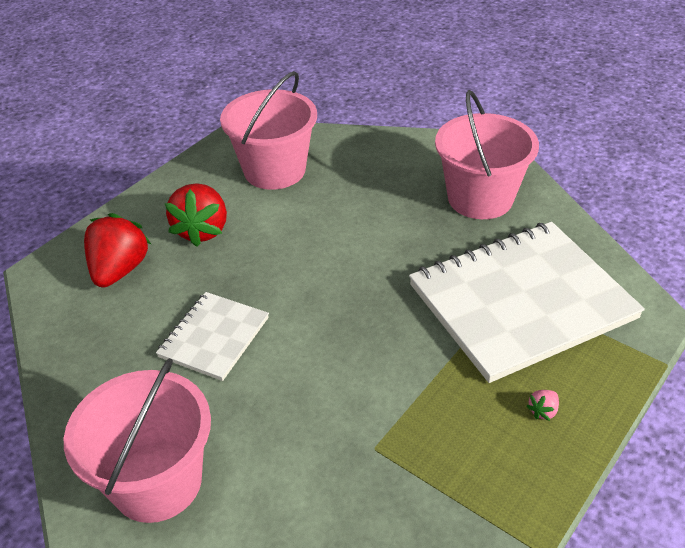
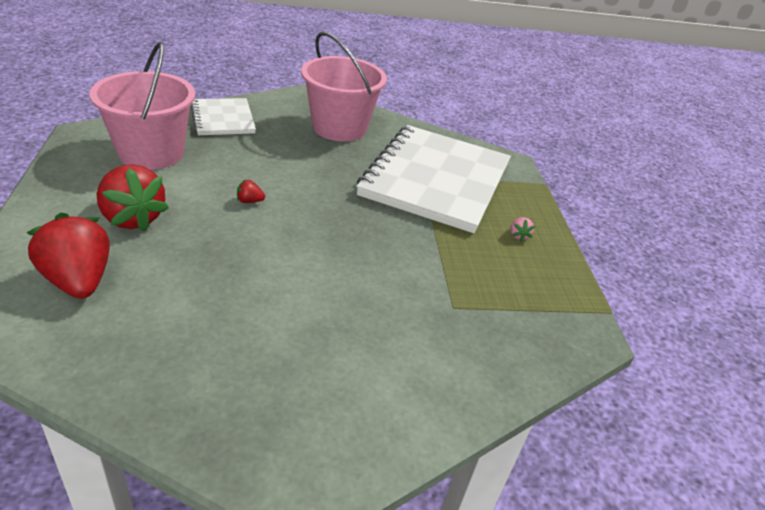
camera: 50 degrees left, 5 degrees down
(157, 482) = (325, 424): pink bucket -> none
(214, 337) = (244, 293): white notebook -> white notebook (223, 119)
(306, 251) = (249, 201): none -> red strawberry

